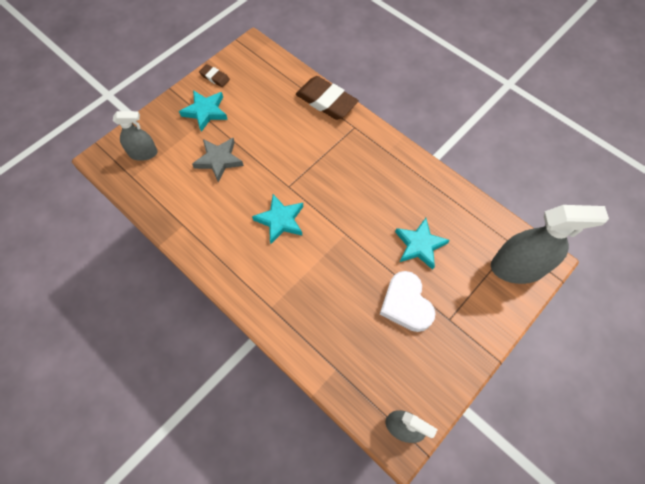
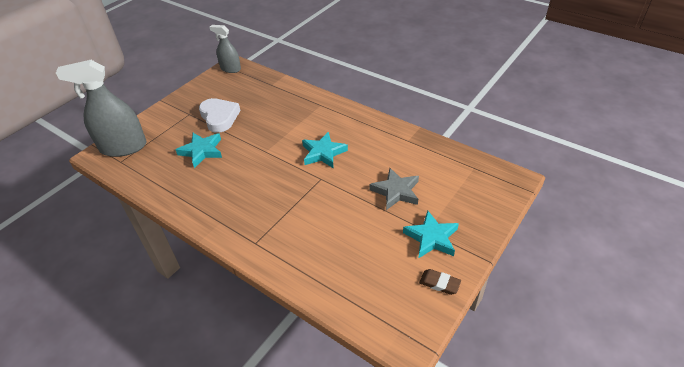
camera: 175 degrees right, 20 degrees down
(143, 153) = (476, 188): grey spray bottle -> none
(326, 101) = (289, 269): brown eraser -> none

